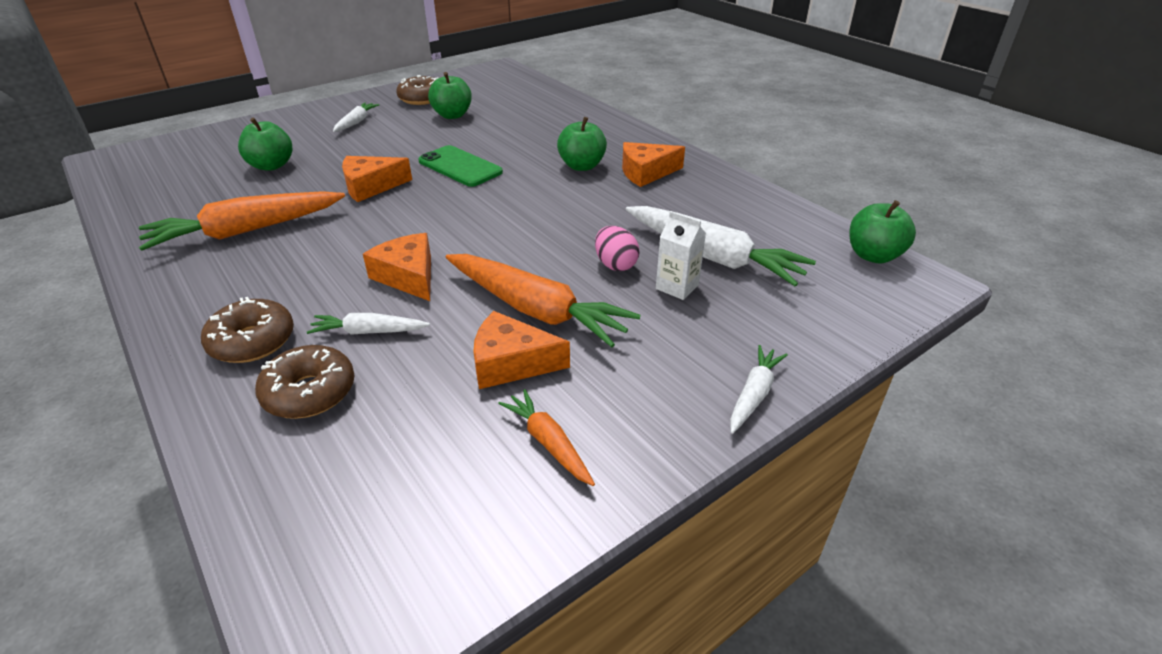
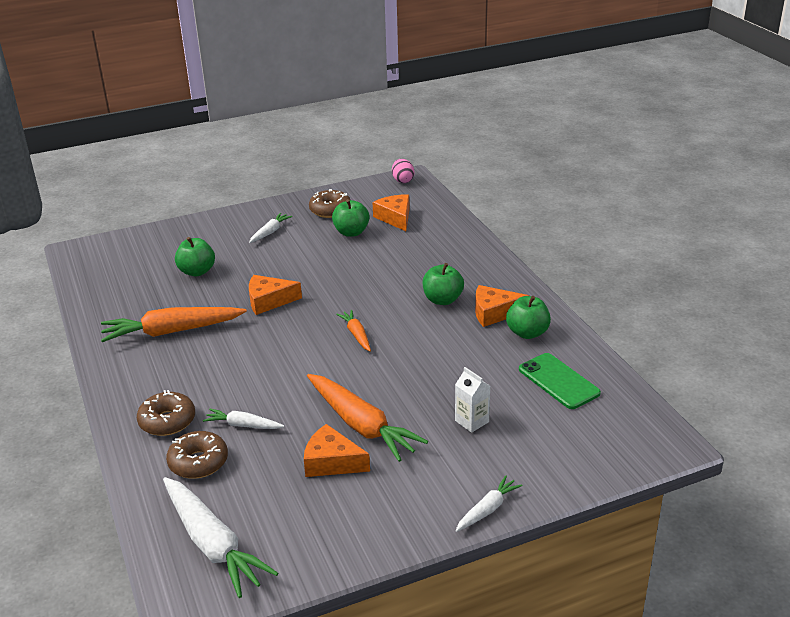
camera: 15 degrees right, 5 degrees down
(408, 276) = (279, 385): orange cheese -> orange cheese (395, 218)
(460, 167) = (342, 289): green phone -> green phone (558, 381)
(548, 443) = (338, 519): orange carrot -> orange carrot (356, 335)
(615, 265) = (433, 396): pink egg -> pink egg (403, 180)
(712, 256) = (511, 399): white carrot -> white carrot (212, 544)
(873, 255) = (642, 416): green apple -> green apple (527, 333)

